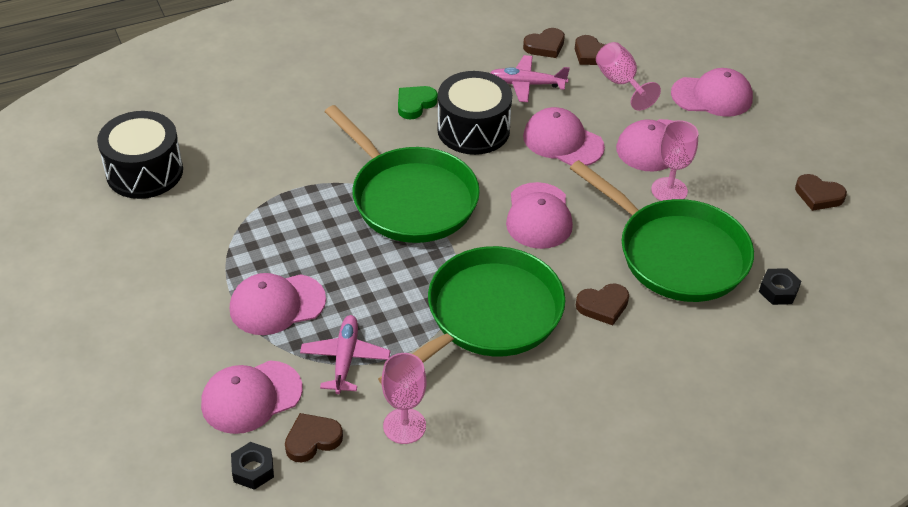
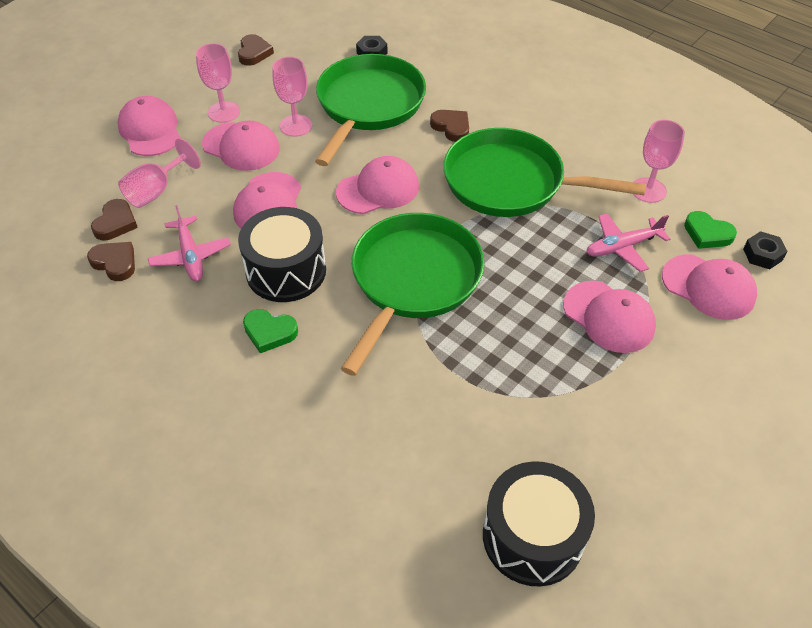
camera: 115 degrees left, 5 degrees up
(312, 440) = (707, 233): brown heart -> green heart
(717, 148) = (224, 112): none -> pink goblet

